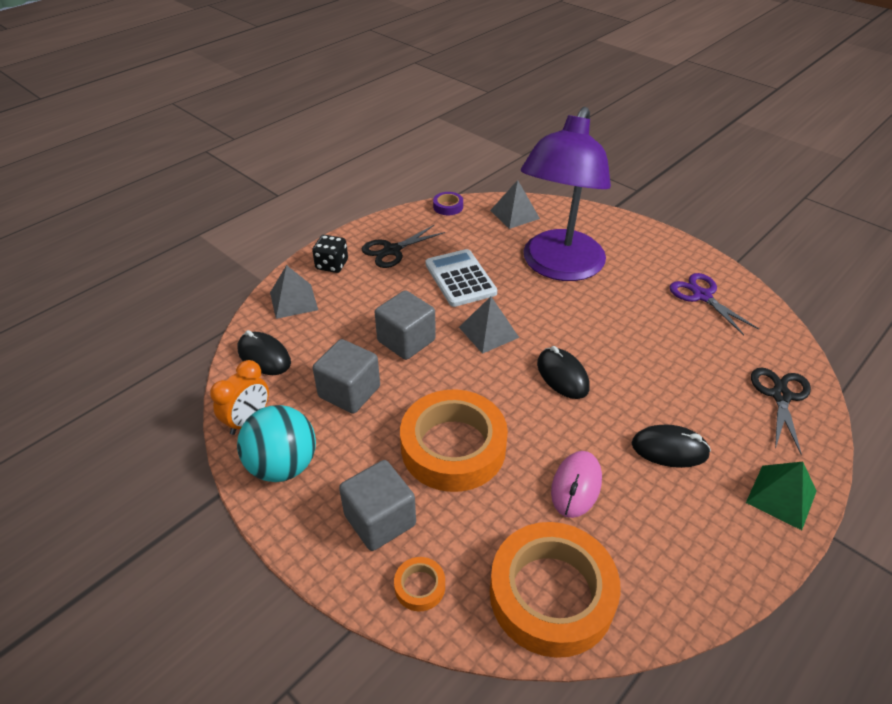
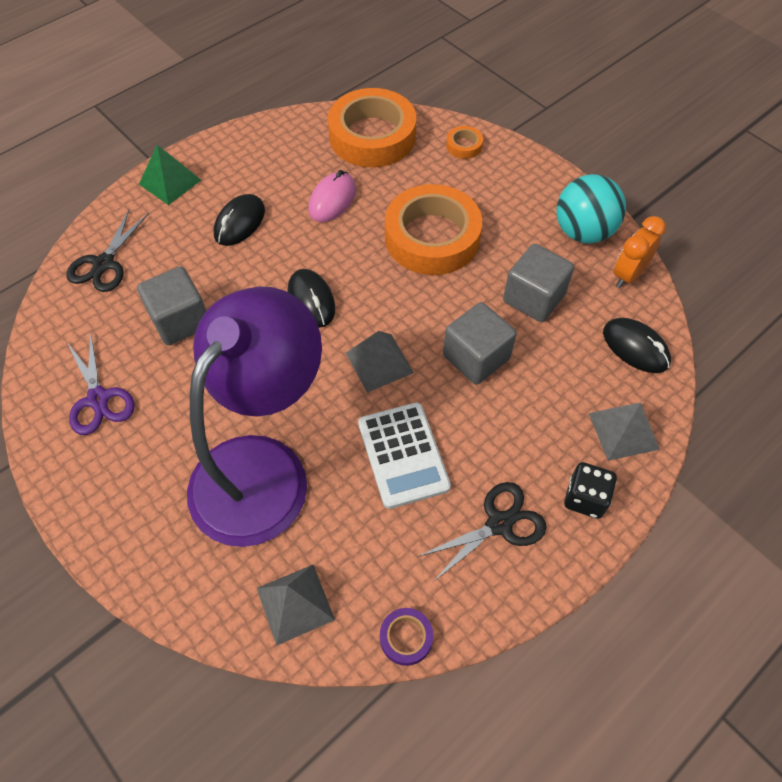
camera: 175 degrees left, 15 degrees up
(380, 520) = (495, 187): grey cube -> grey cube (180, 320)
(669, 449) = (239, 223): black mouse -> black mouse turned 75 degrees counterclockwise

